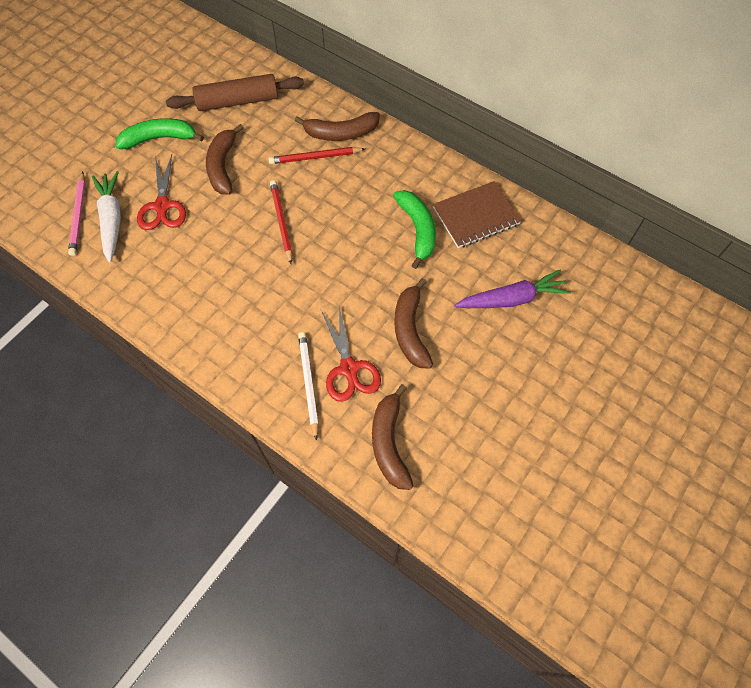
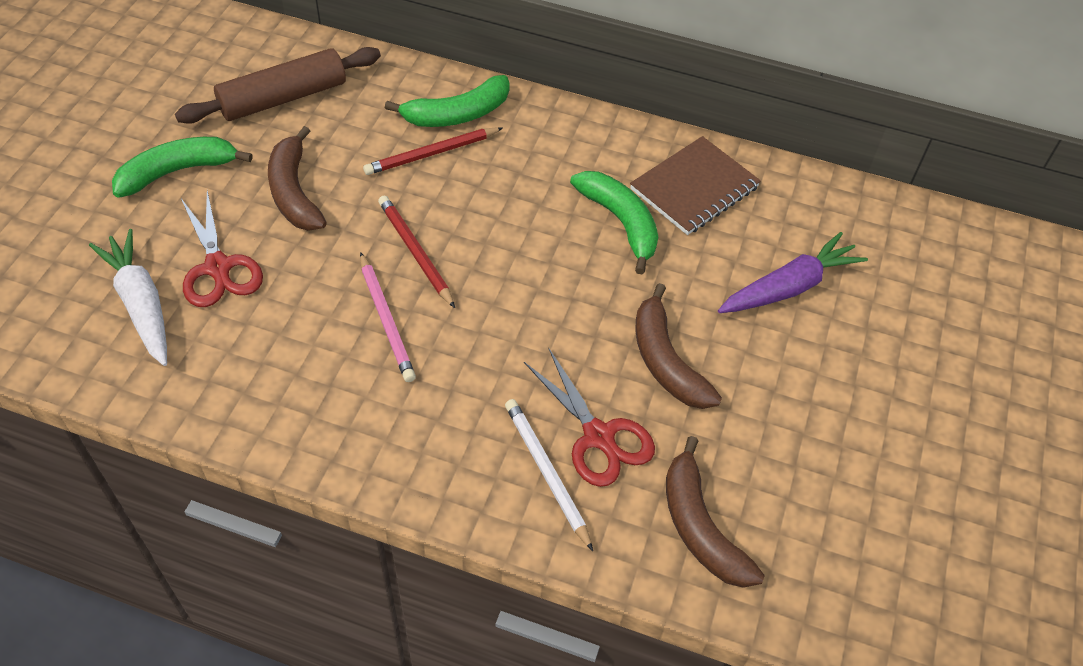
camera: 20 degrees left, 10 degrees down
(78, 215) = (82, 309): pink pencil -> pink pencil (386, 319)
(341, 133) = (457, 114): brown banana -> green banana

